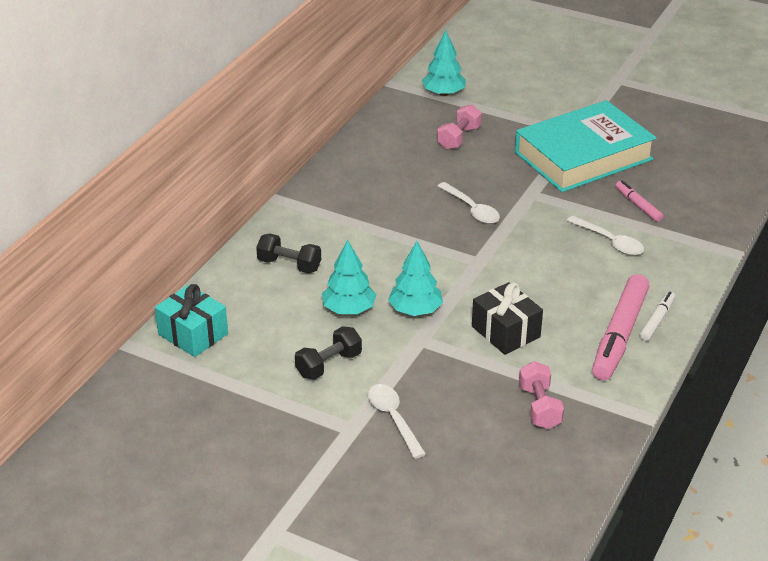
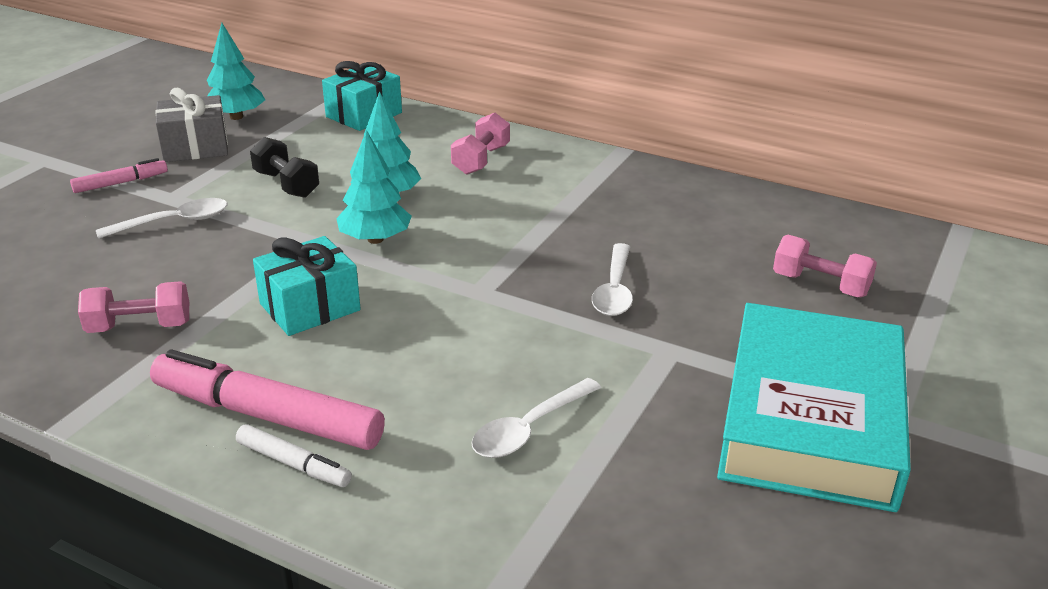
camera: 90 degrees right, 5 degrees down
(253, 431) = (195, 147): none -> grey gift
(289, 265) = (481, 160): black dumbbell -> pink dumbbell
(443, 93) = (958, 275): turquoise tree -> turquoise tree (236, 117)
(472, 209) = (614, 290): white spoon -> white spoon turned 45 degrees counterclockwise
(506, 331) = (310, 307): black gift -> turquoise gift
(583, 156) = (811, 419): turquoise book -> turquoise book turned 45 degrees clockwise
(638, 205) = (650, 477): pink marker -> pink marker (121, 183)

